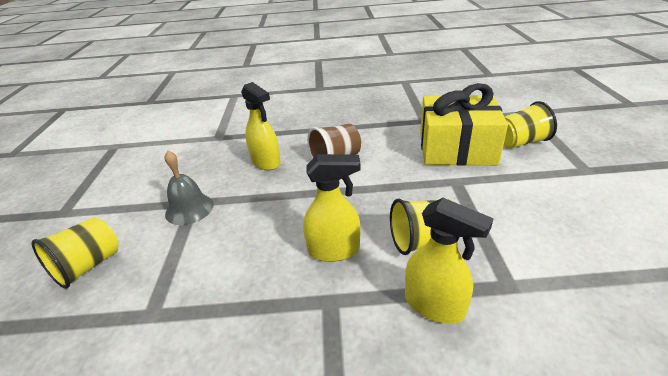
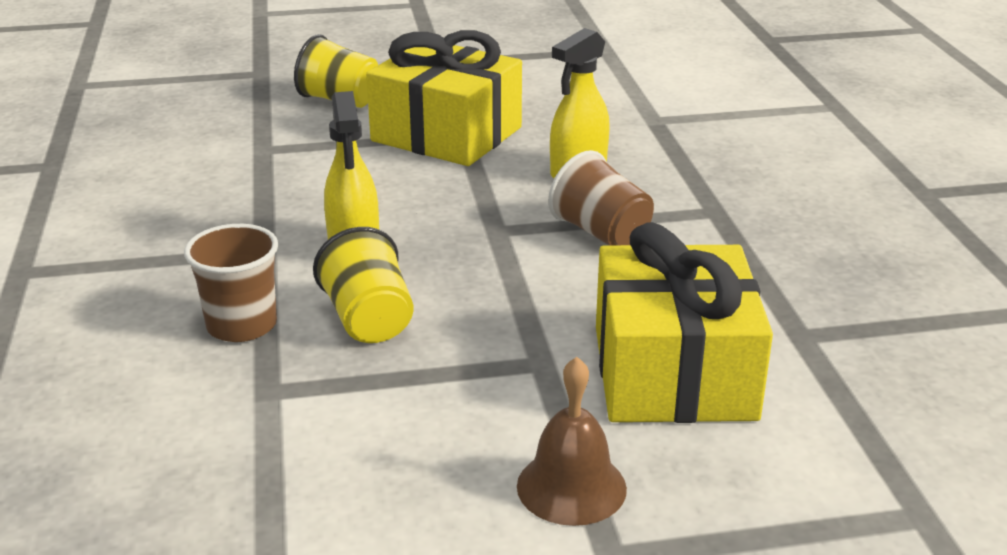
camera: 80 degrees right, 5 degrees down
(189, 209) = (446, 134): grey bell -> yellow gift
(435, 305) = (242, 325): yellow spray bottle -> brown cup
(520, 142) = (727, 472): yellow cup -> none
(548, 177) = (571, 487): none -> brown bell

